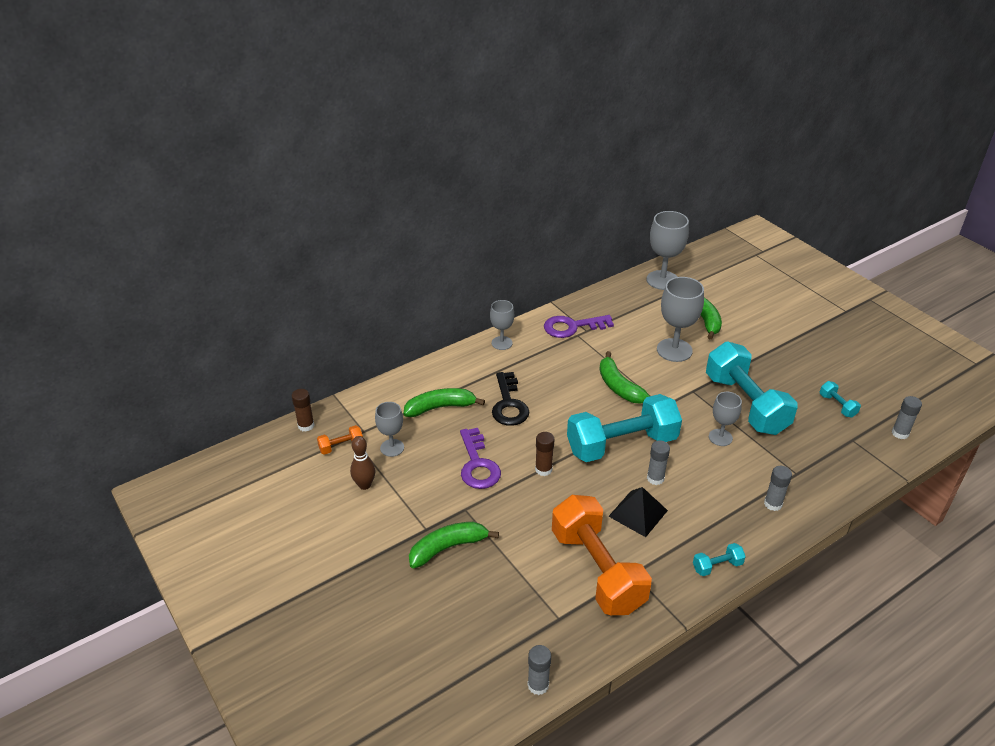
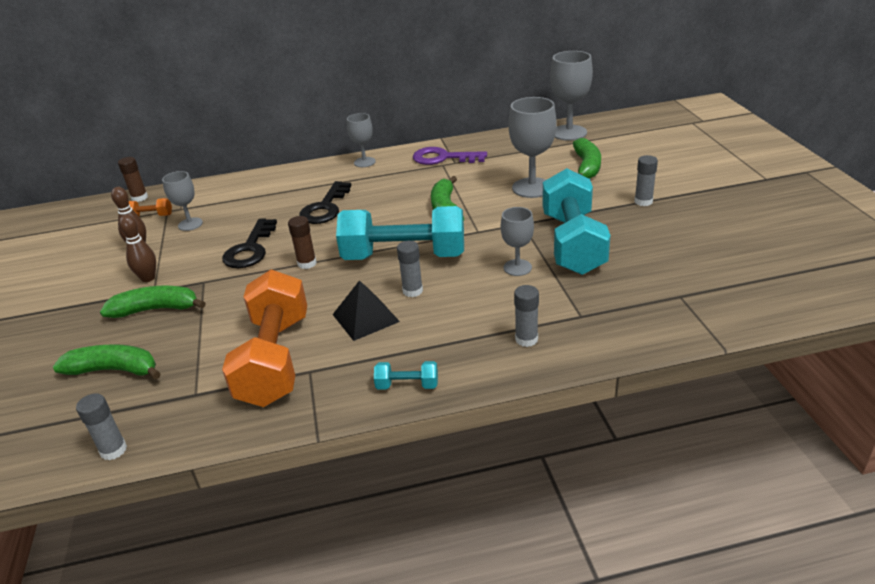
camera: 25 degrees right, 5 degrees down
(408, 517) = (148, 278): none -> brown bowling pin
(440, 407) = (262, 201): green banana -> green banana (114, 370)
(478, 465) = (250, 249): purple key -> black key
(837, 406) = (686, 261): turquoise dumbbell -> none
(900, 433) = (751, 300): grey glue stick -> grey glue stick (643, 201)

